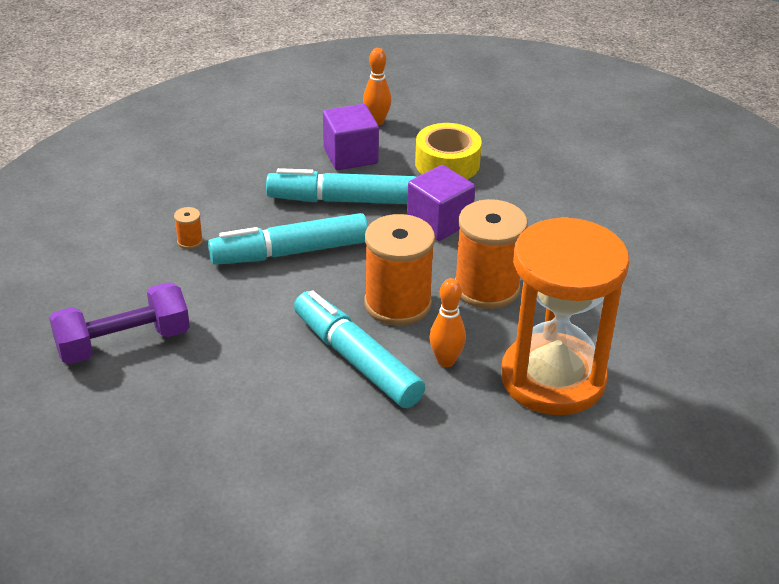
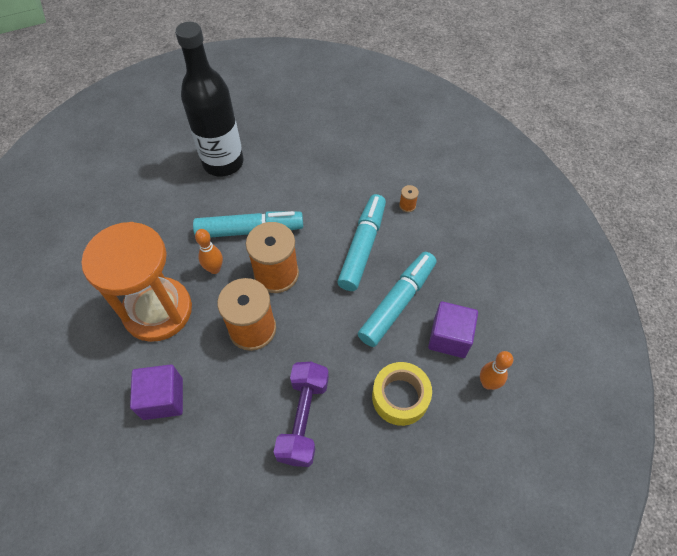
camera: 125 degrees right, 20 degrees up
(123, 343) = (340, 147): purple dumbbell -> purple dumbbell (303, 419)
(257, 457) = (223, 163): none -> black bottle
(439, 222) = (335, 345): purple cube -> purple cube (163, 398)

